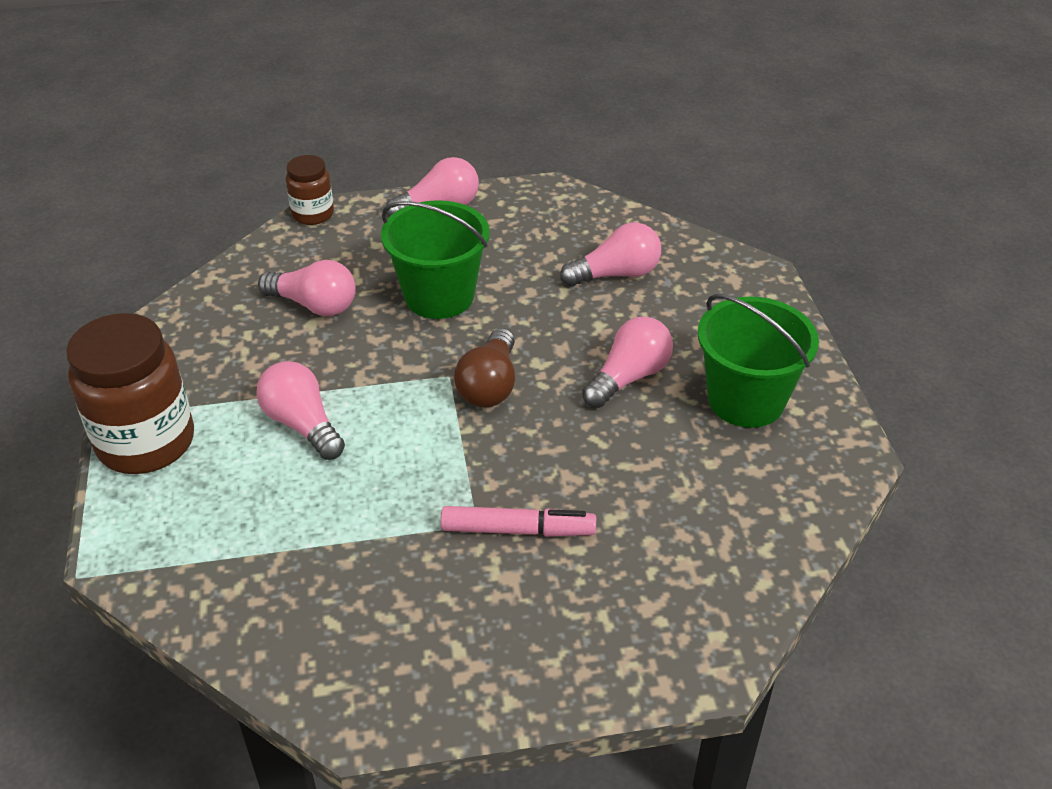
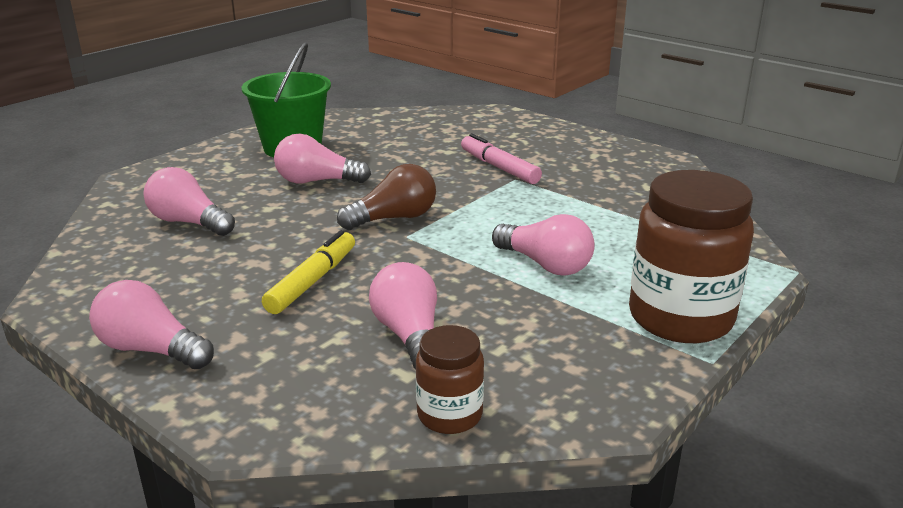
camera: 130 degrees left, 15 degrees down
(302, 424) = (545, 264): pink light bulb -> pink light bulb turned 60 degrees counterclockwise
(313, 214) = (249, 433): brown jar -> brown jar (449, 415)
(439, 296) = (313, 281): green bucket -> yellow marker

